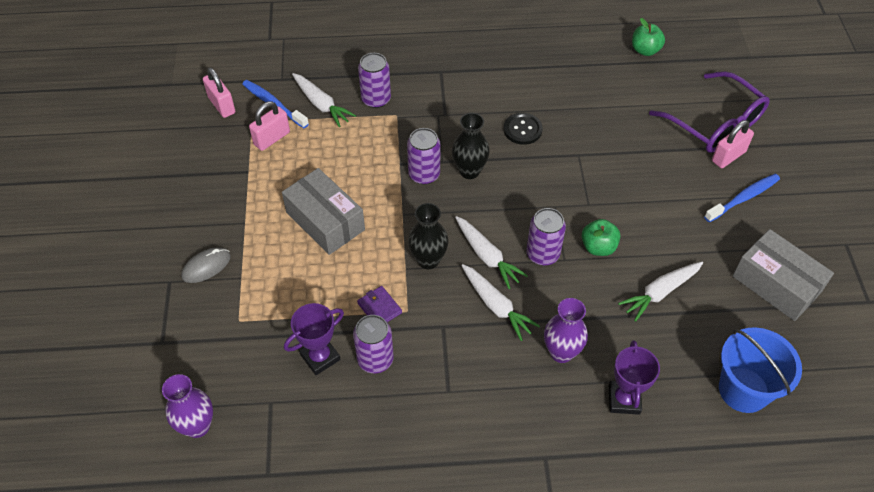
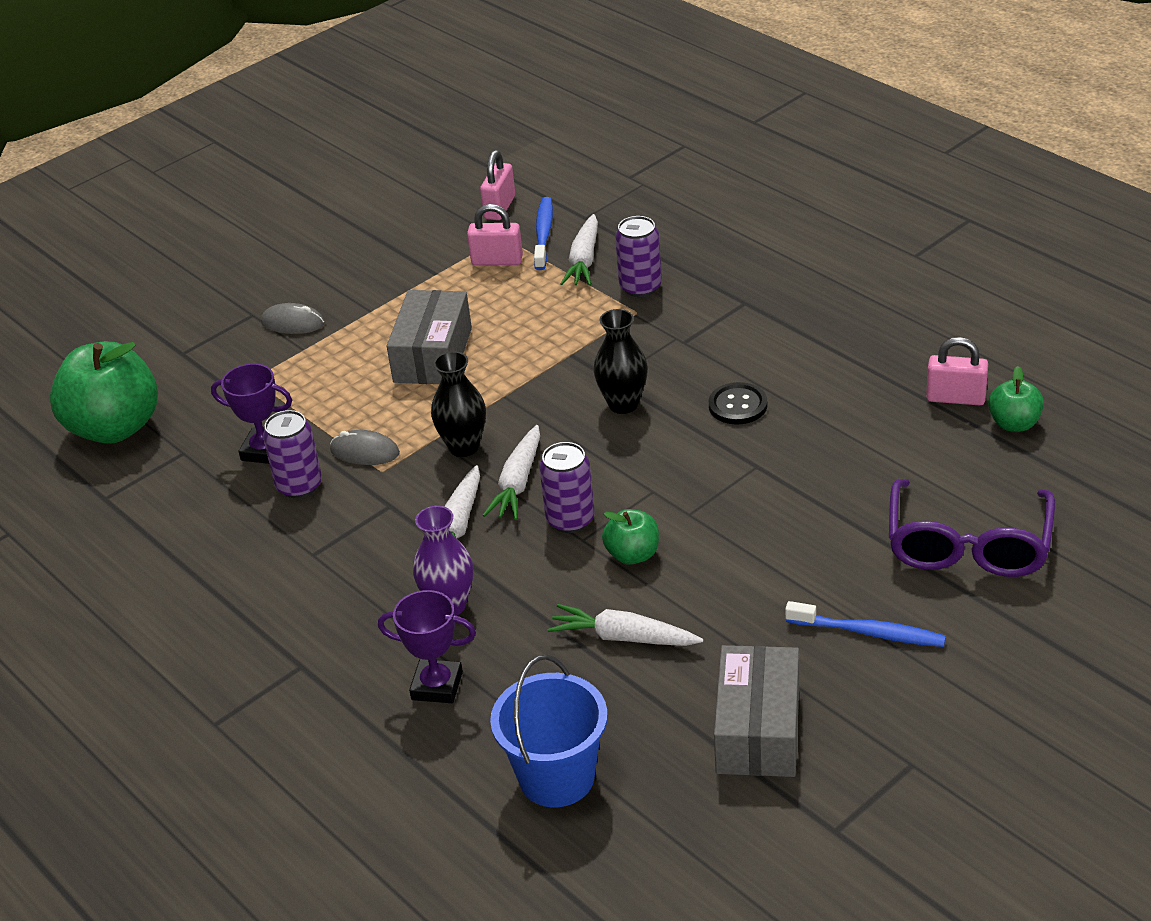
camera: 55 degrees right, 15 degrees down
(197, 426) = (115, 428): purple vase -> green apple
(379, 308) = (365, 452): purple wallet -> grey mouse
(424, 174) = (577, 378): purple can -> none
(624, 399) = (437, 686): purple trophy -> purple trophy turned 45 degrees clockwise
(728, 156) = (924, 585): pink padlock -> pink padlock (955, 398)

